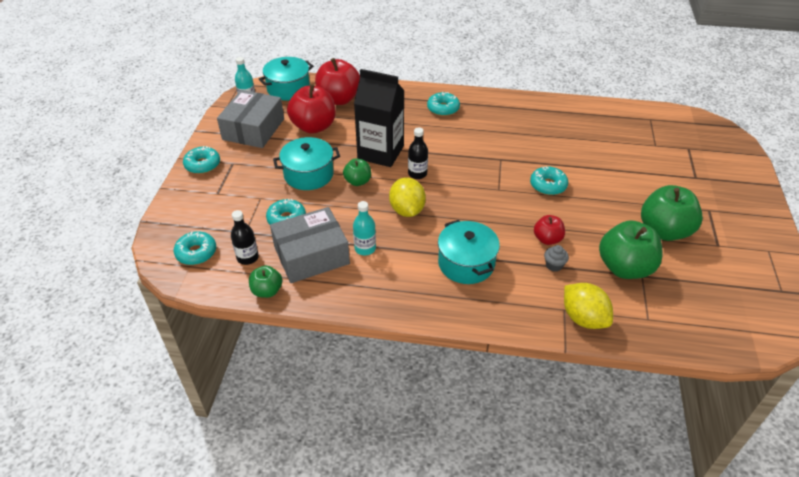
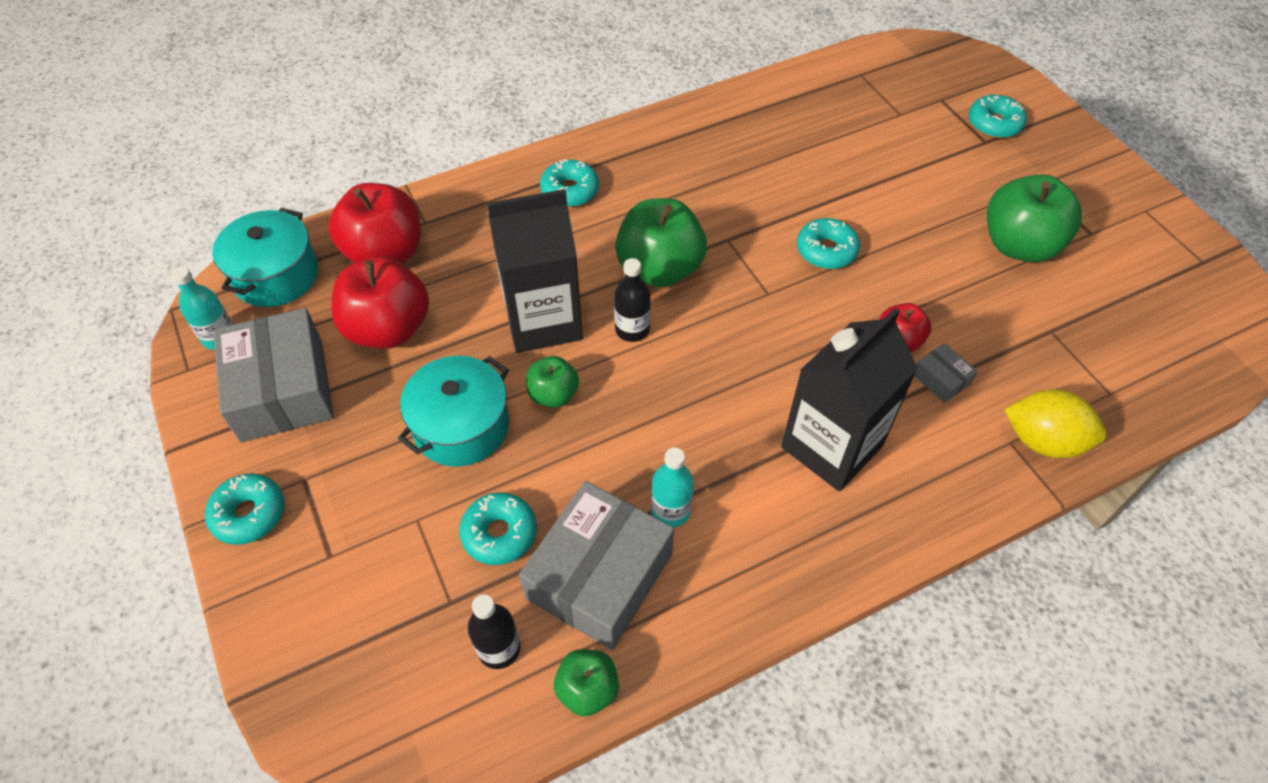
camera: 35 degrees left, 10 degrees up
(196, 253) = (399, 698): turquoise donut -> turquoise donut (994, 124)
(407, 210) = (673, 404): yellow lemon -> none
(466, 263) = (831, 446): turquoise pot -> black carton
(554, 265) = (941, 379): grey cupcake -> grey box
(624, 267) = (1023, 330): green apple -> green apple (659, 269)

